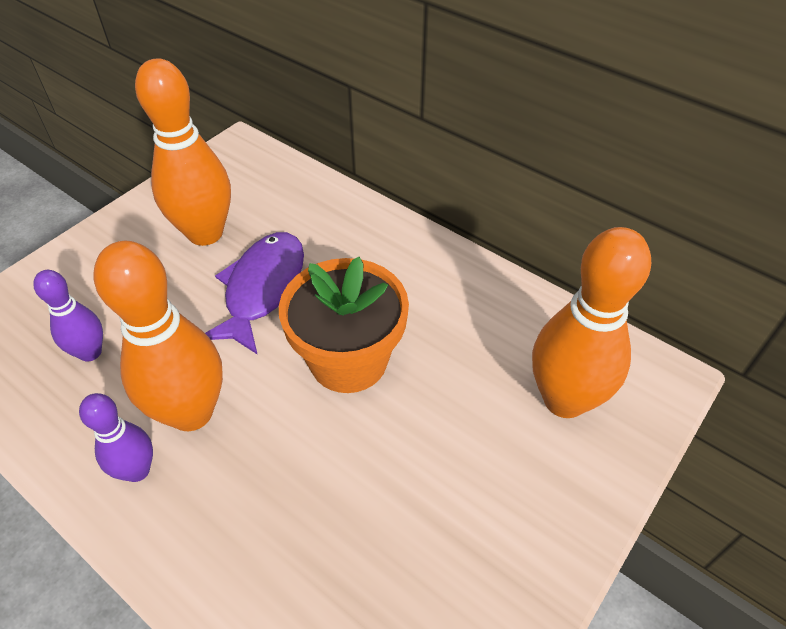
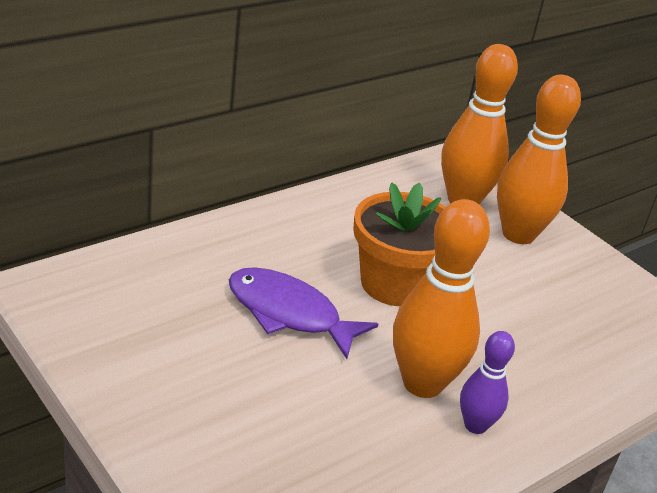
camera: 80 degrees left, 15 degrees down
(90, 352) = (325, 445): purple bowling pin -> none
(205, 233) = (184, 337): orange bowling pin -> orange bowling pin (518, 234)

